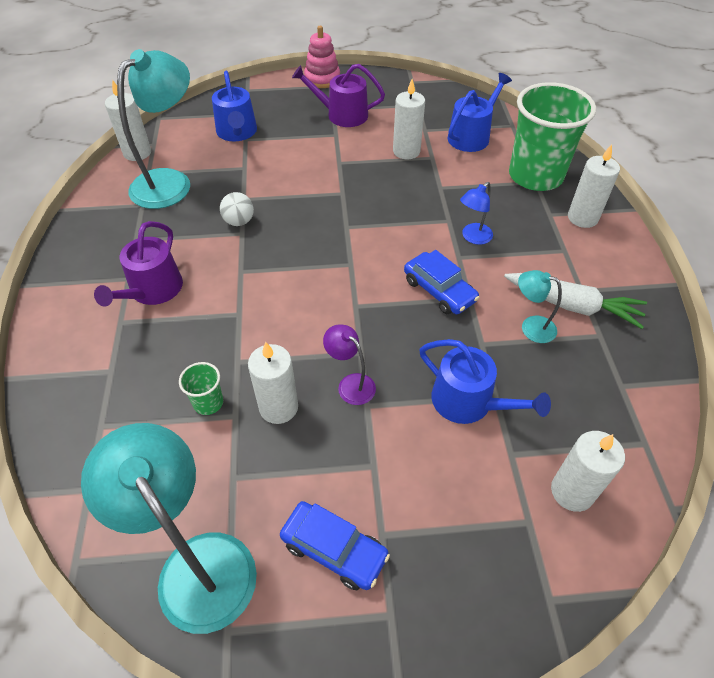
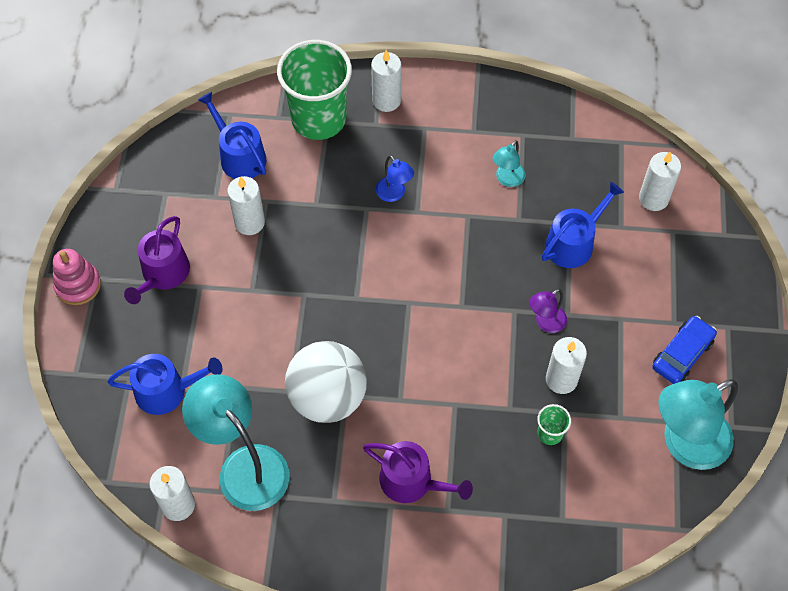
camera: 80 degrees left, 10 degrees up
(239, 221) = (327, 397): white ball -> white ball, size x2.29
(439, 290) = (455, 237): blue car -> none
(572, 305) = (489, 143): white carrot -> none

